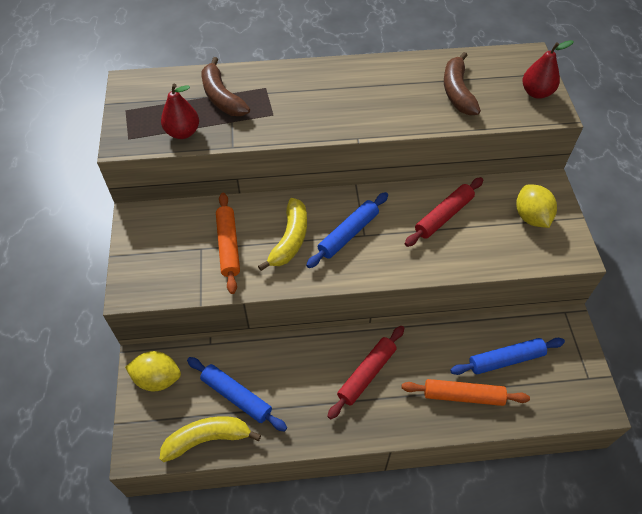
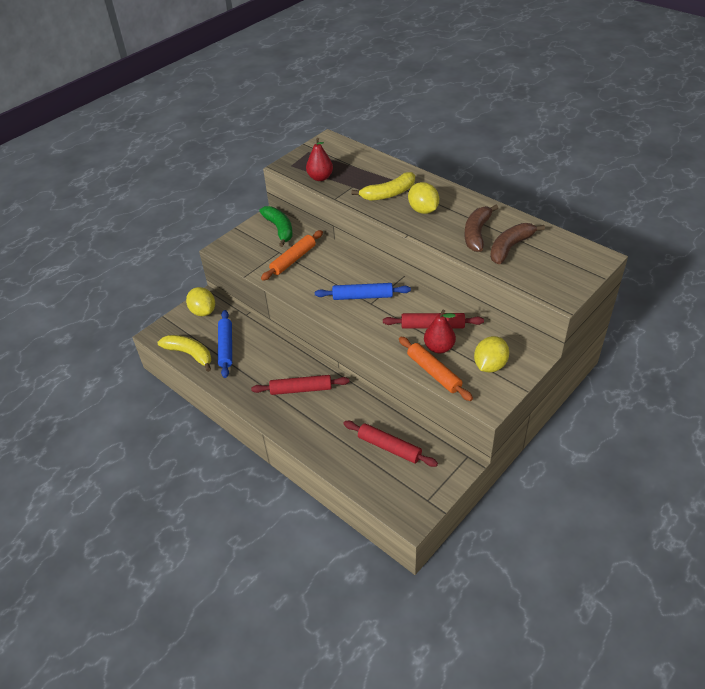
camera: 50 degrees right, 10 degrees down
(166, 222) = (279, 229): none -> green banana
(222, 97) = (364, 172): brown banana -> brown banana (477, 233)
(290, 239) = (328, 278): yellow banana -> yellow banana (388, 194)
(336, 103) = (423, 210): none -> yellow lemon
(463, 396) = (337, 443): orange rolling pin -> orange rolling pin (433, 373)
(505, 359) = (389, 447): blue rolling pin -> red rolling pin
(536, 92) = (567, 279): red pear -> red pear (439, 347)

